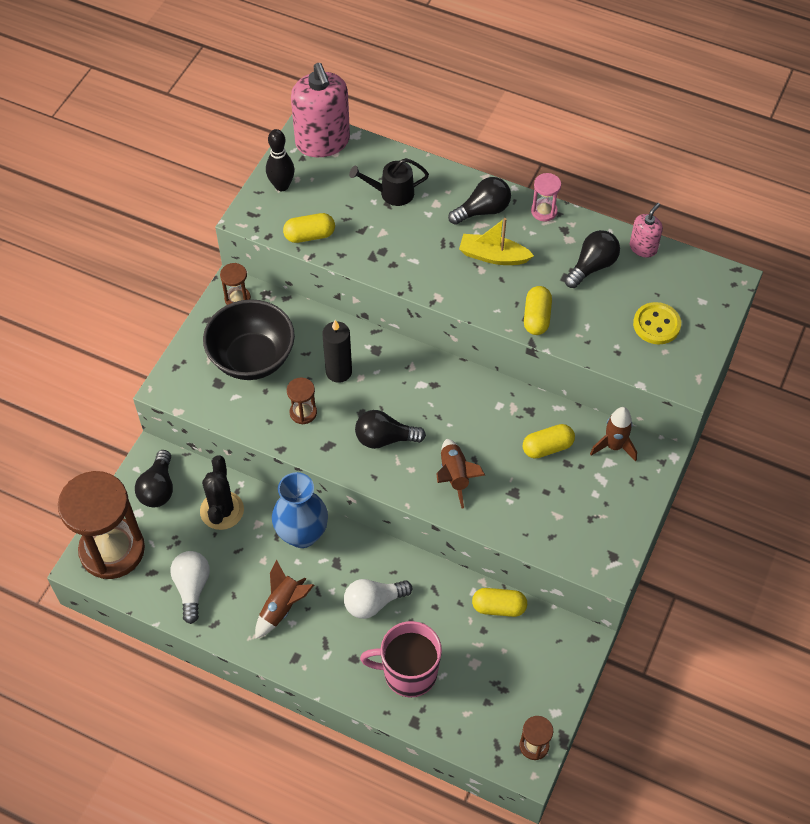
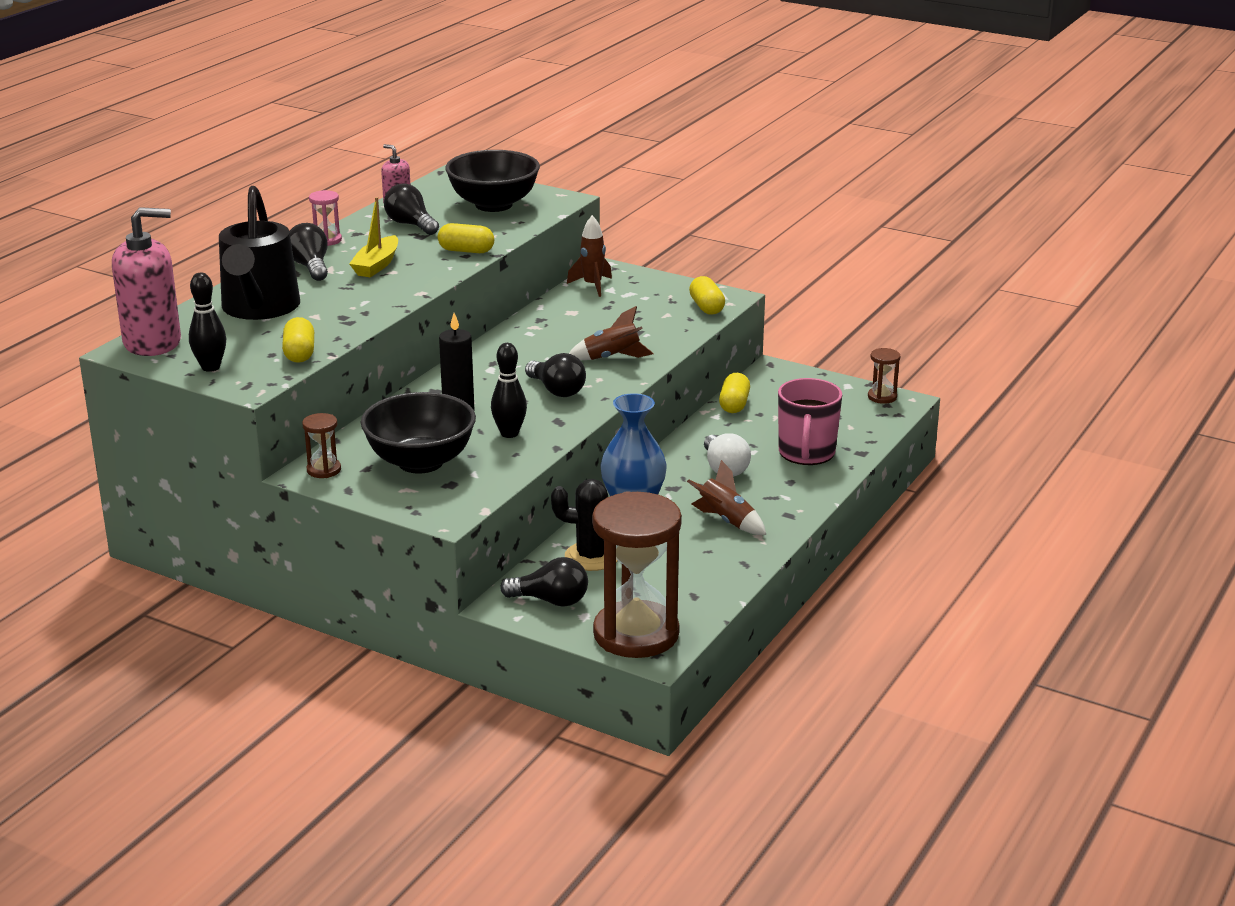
camera: 85 degrees left, 30 degrees down
(192, 588) = (696, 577): white light bulb -> none
(303, 412) = (509, 433): brown hourglass -> black bowling pin
(385, 438) = (556, 390): black light bulb -> black light bulb turned 45 degrees counterclockwise
(391, 193) = (259, 309): black watering can -> black watering can, size x1.95
(547, 447) = (587, 314): yellow capsule -> yellow capsule (706, 307)
(656, 324) = (493, 205): yellow button -> black bowl

